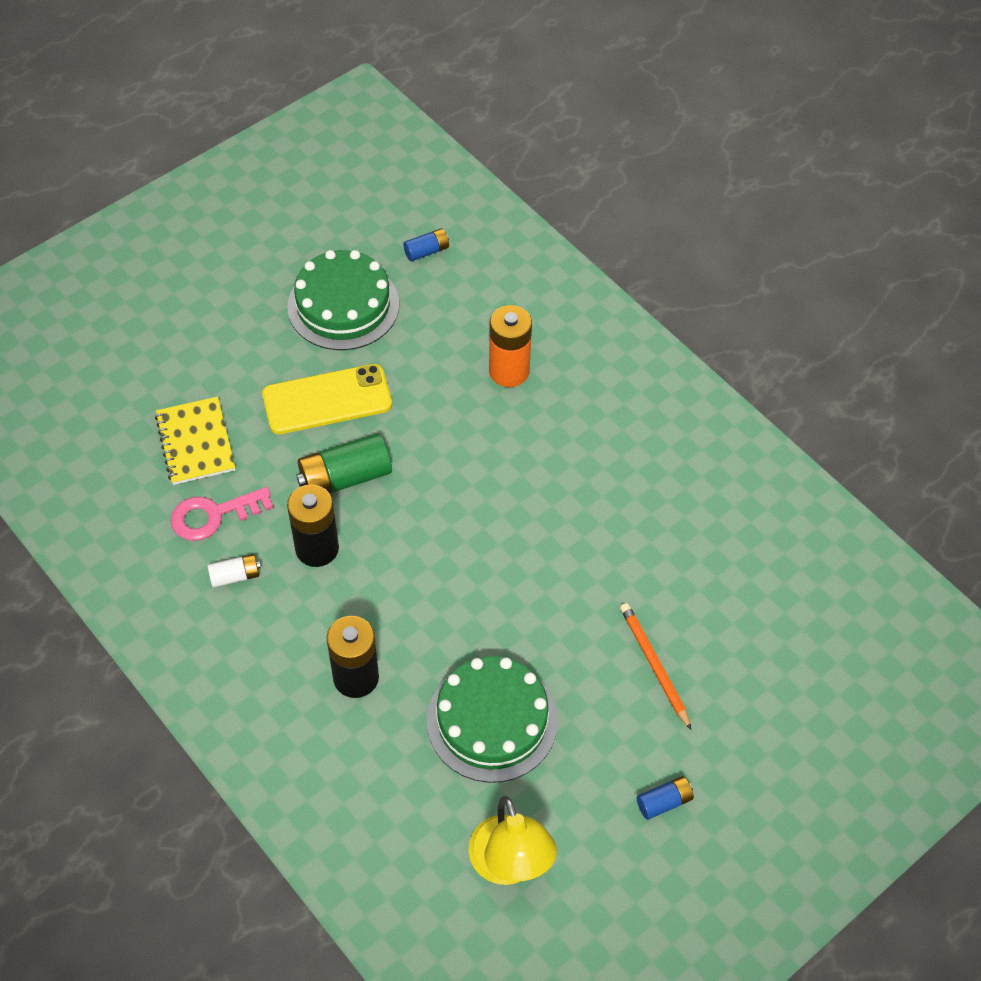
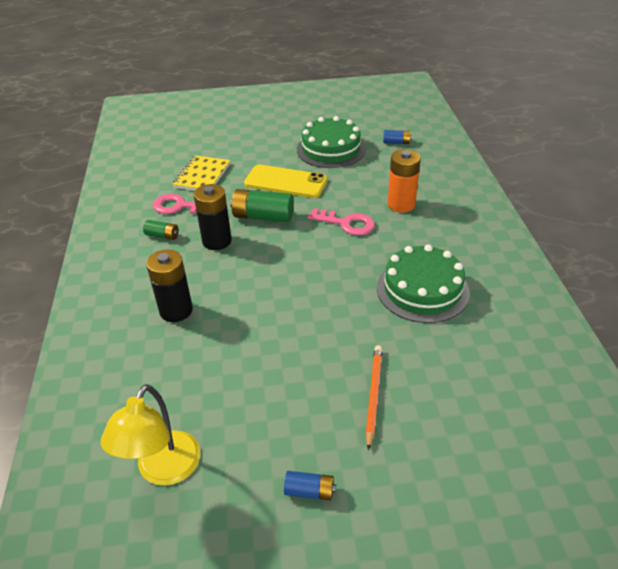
camera: 35 degrees right, 15 degrees down
(235, 576) = (162, 236): white battery -> green battery
(462, 437) = (346, 223): none -> pink key
(492, 720) = (234, 373): green cake -> green cake (422, 289)

